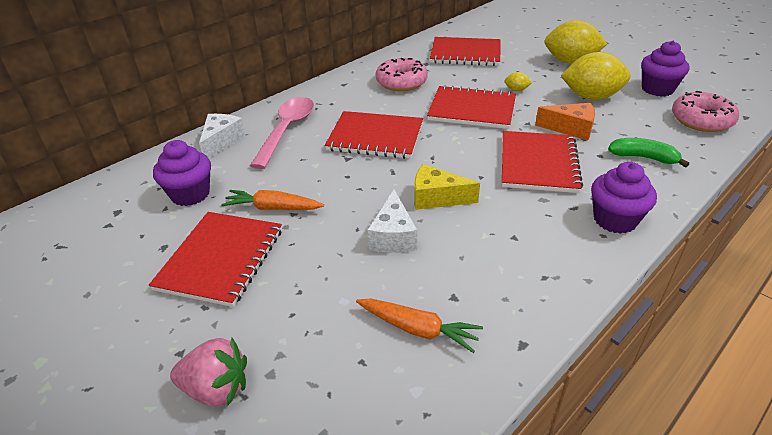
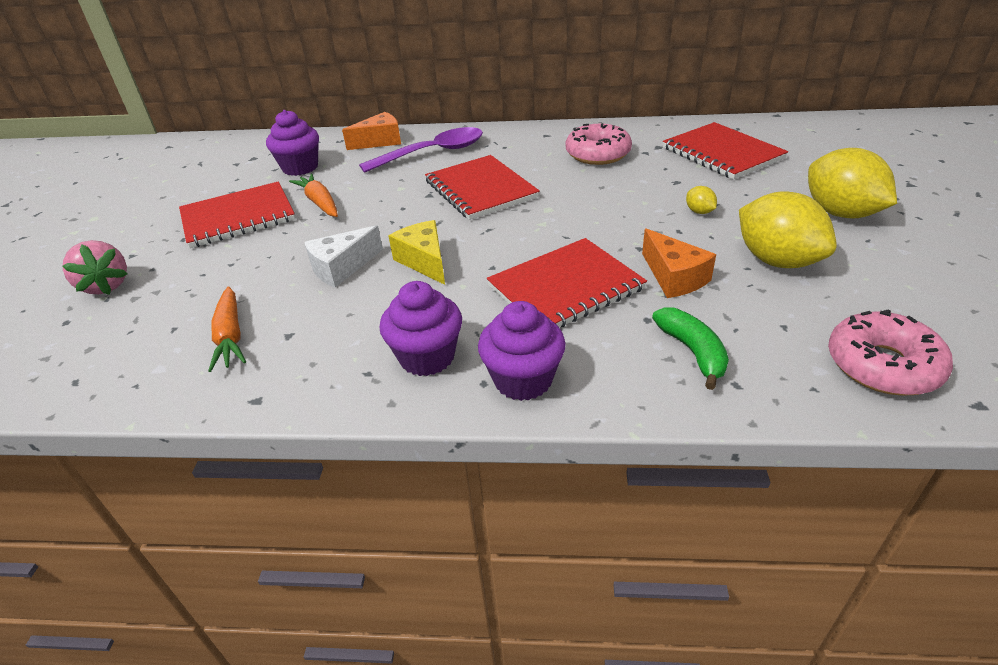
camera: 50 degrees right, 0 degrees up
(221, 142) = (380, 141): white cheese -> orange cheese
(287, 130) = (432, 153): pink spoon -> purple spoon
(472, 109) = (610, 208): red notebook -> none
(657, 89) = (901, 298): purple cupcake -> purple cupcake (427, 357)

